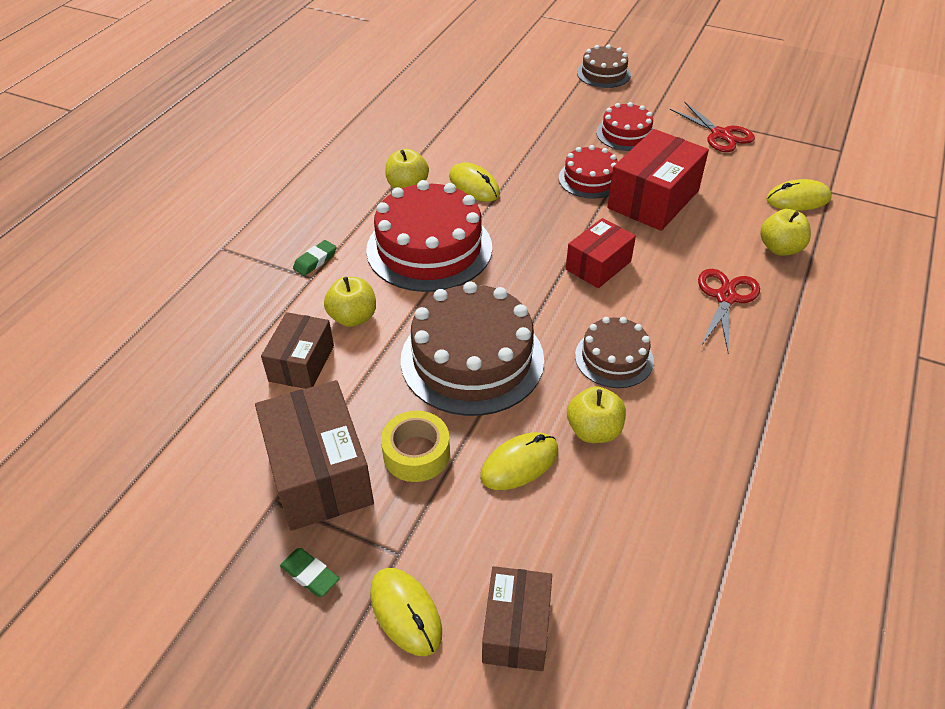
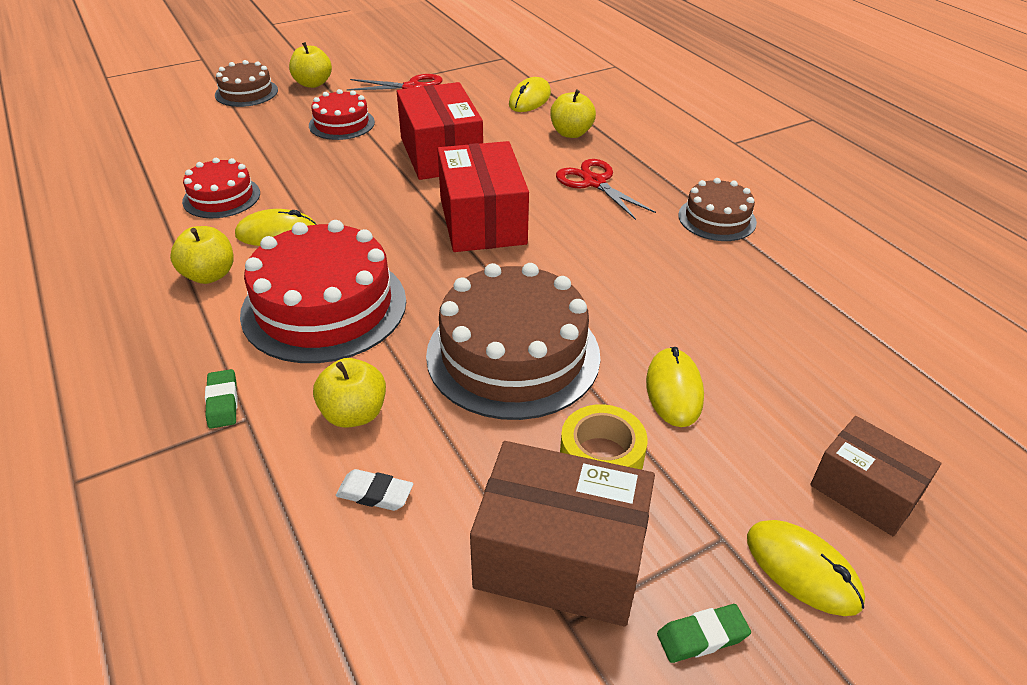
camera: 55 degrees left, 5 degrees down
(301, 363) = (375, 494): brown box -> white eraser
(405, 612) = (802, 569): yellow mouse -> yellow mouse turned 45 degrees clockwise
(589, 179) = (369, 169): red cake -> red cake (221, 197)
(593, 431) = (673, 325): yellow apple -> yellow apple (313, 84)
(598, 265) = (482, 221): red box -> red box, size x1.60
(614, 358) = (601, 270): brown cake -> brown cake (717, 219)

